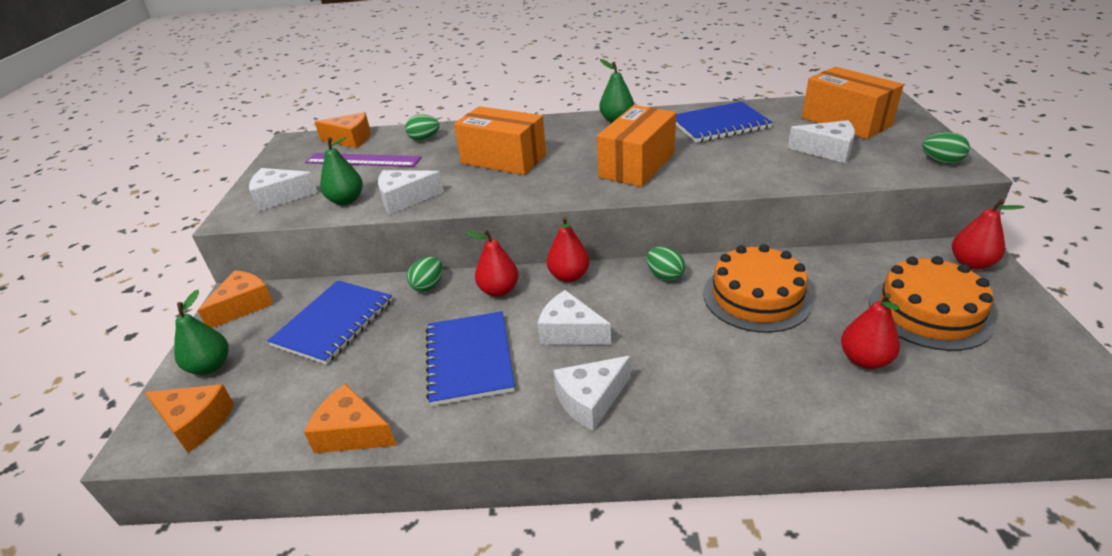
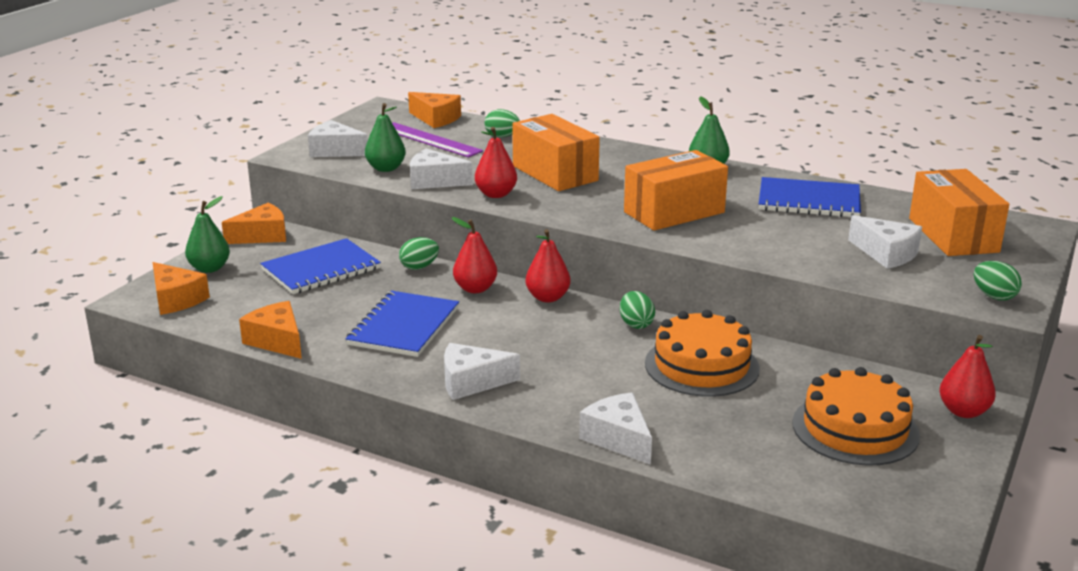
camera: 25 degrees right, 10 degrees down
(570, 332) = (504, 335): white cheese -> white cheese (618, 439)
(864, 360) = (739, 437): red pear -> red pear (496, 194)

